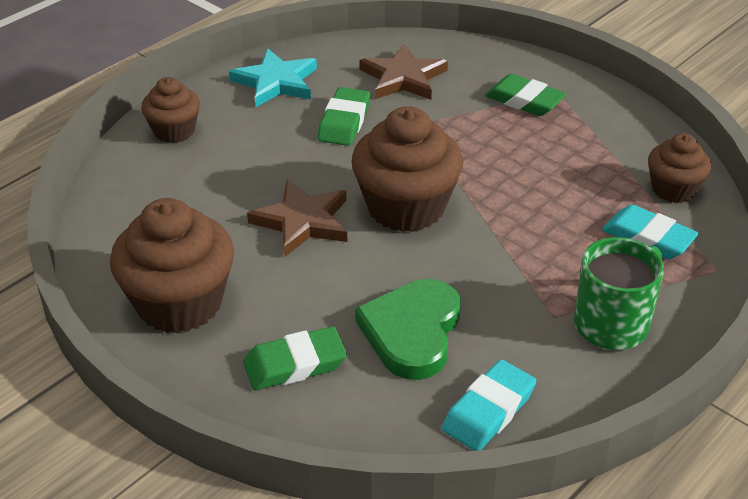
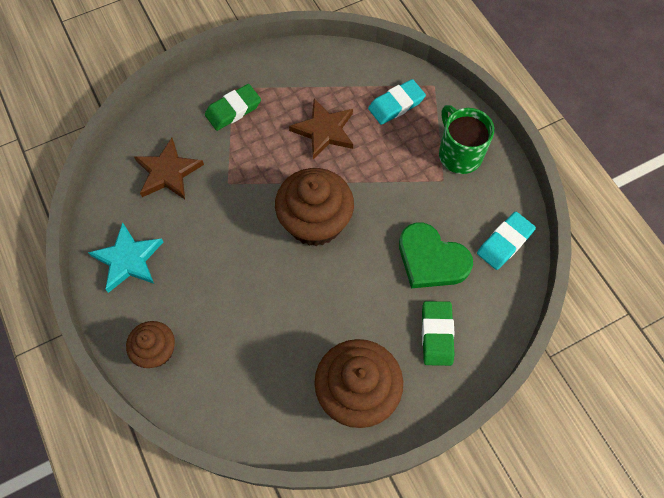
camera: 70 degrees left, 25 degrees up
(302, 222) = (304, 290): brown star -> brown star (324, 131)
(344, 122) = (203, 228): green eraser -> none
(488, 411) = (504, 242): turquoise eraser -> turquoise eraser turned 75 degrees clockwise
(673, 189) = (359, 72): brown cupcake -> none

